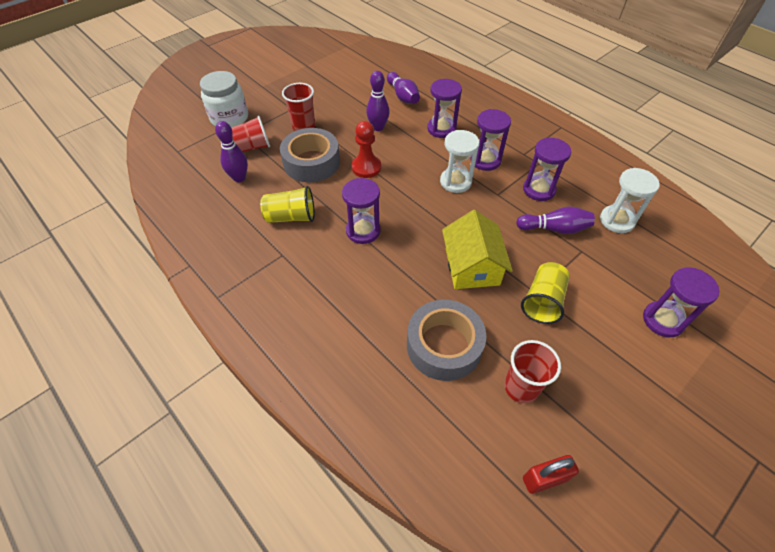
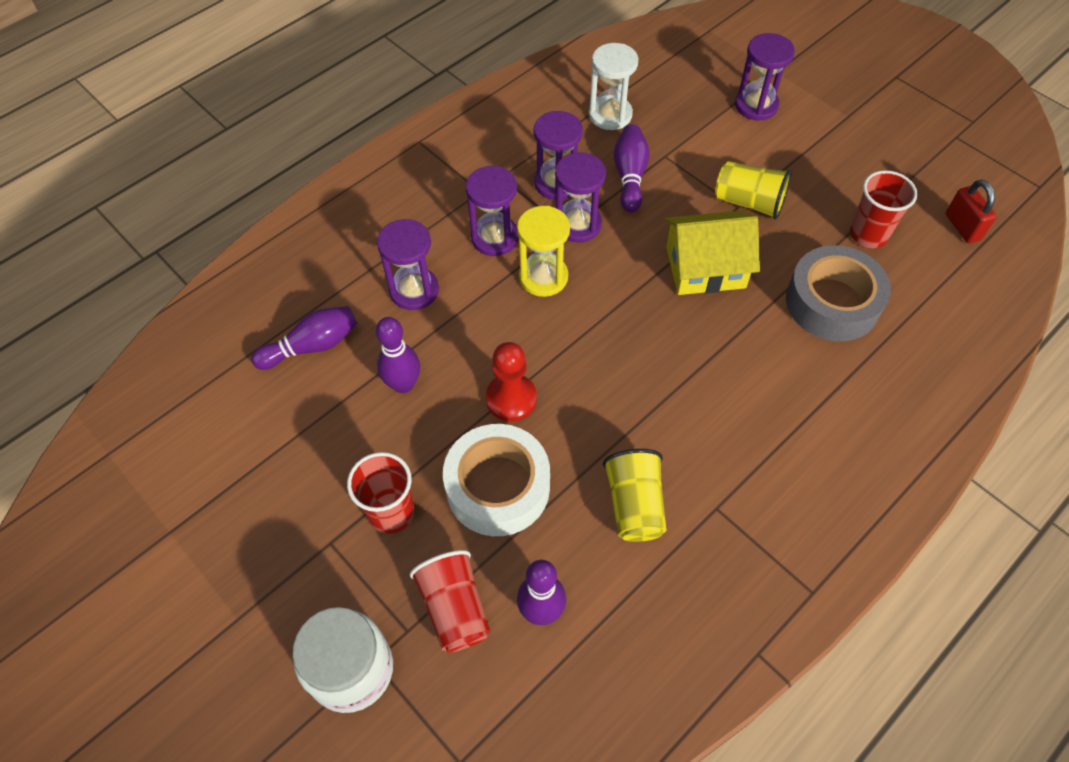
camera: 90 degrees left, 5 degrees up
(311, 162) = (498, 487): grey tape -> white tape
(363, 231) = (655, 397): purple hourglass -> purple hourglass (578, 224)
(455, 182) = (543, 277): white hourglass -> yellow hourglass

